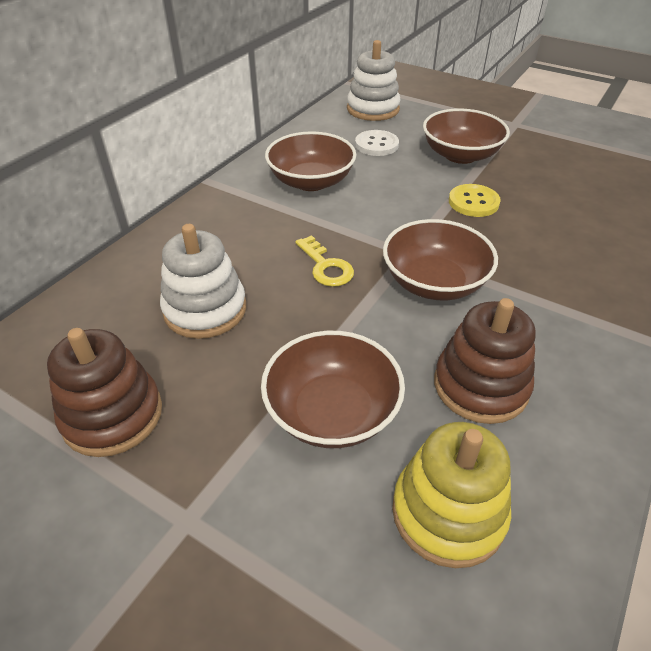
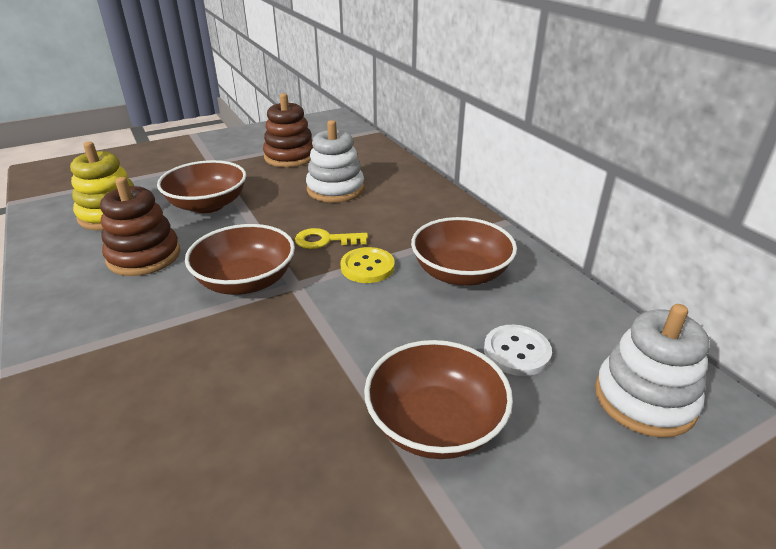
camera: 120 degrees right, 10 degrees down
(473, 202) = (321, 369): yellow button -> yellow button (367, 267)

